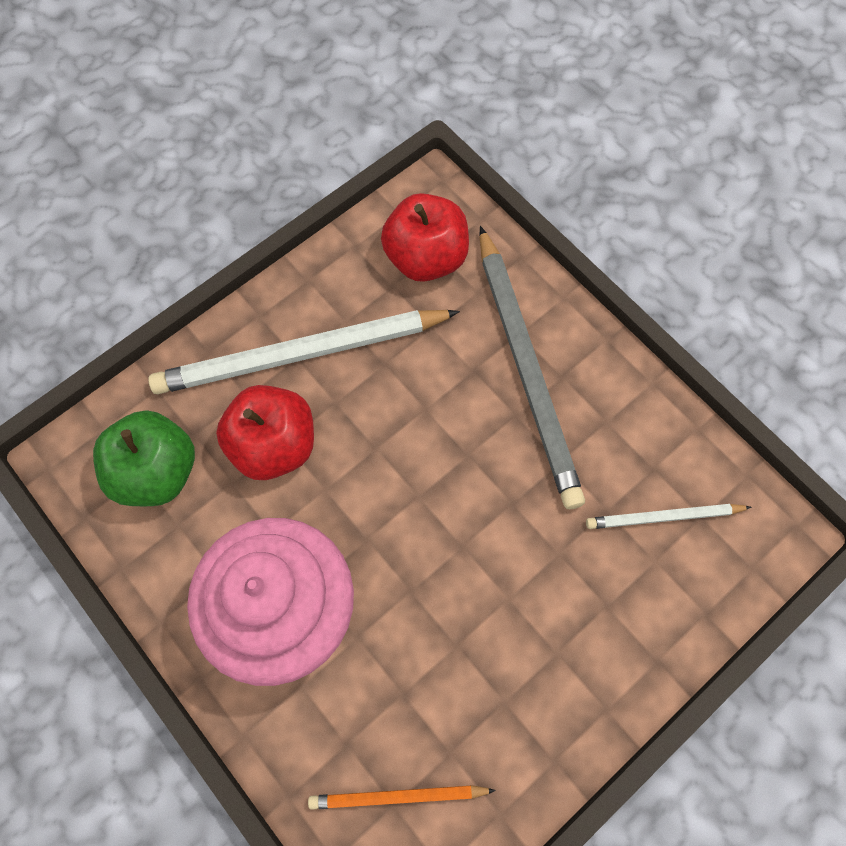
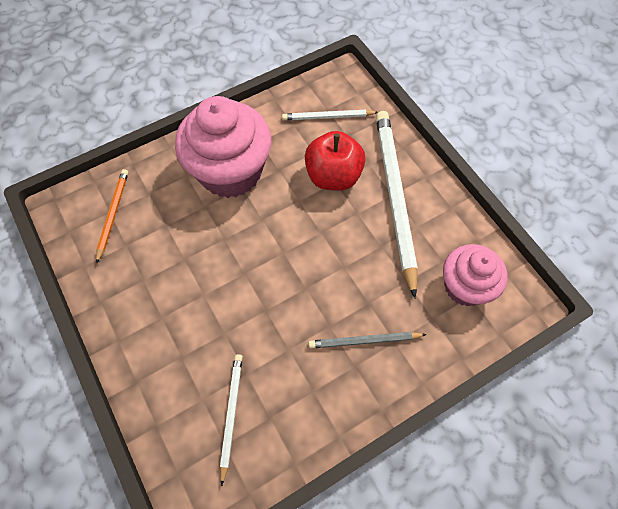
camera: 100 degrees right, 5 degrees down
(157, 471) = (327, 117): green apple -> white pencil
(426, 258) = (465, 286): red apple -> pink cupcake
(527, 369) = (364, 341): grey pencil -> grey pencil, size x0.50

